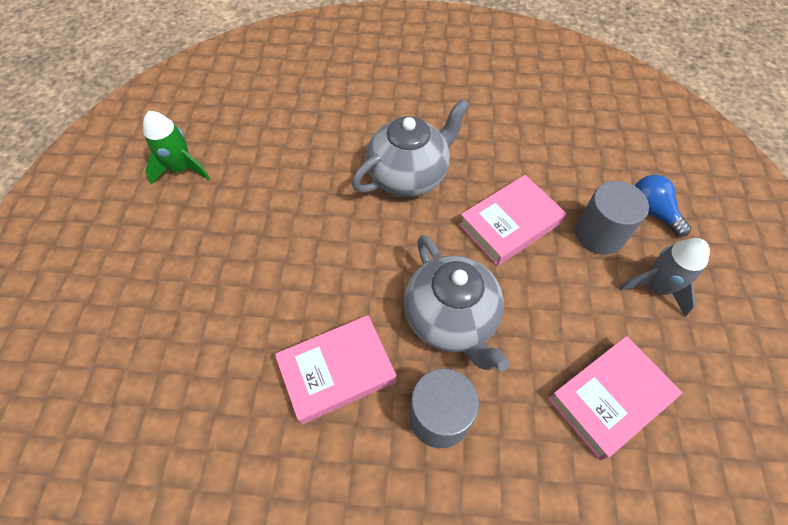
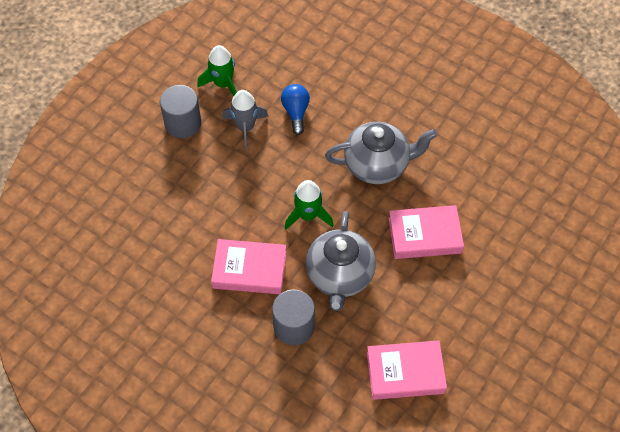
camera: 30 degrees right, 0 degrees up
(368, 266) = (308, 215): none -> green rocket
(599, 234) = (484, 274): grey cylinder -> grey cylinder (183, 123)
(652, 211) = (537, 278): blue light bulb -> blue light bulb (296, 112)
(656, 287) = (494, 328): grey rocket -> grey rocket (245, 127)

